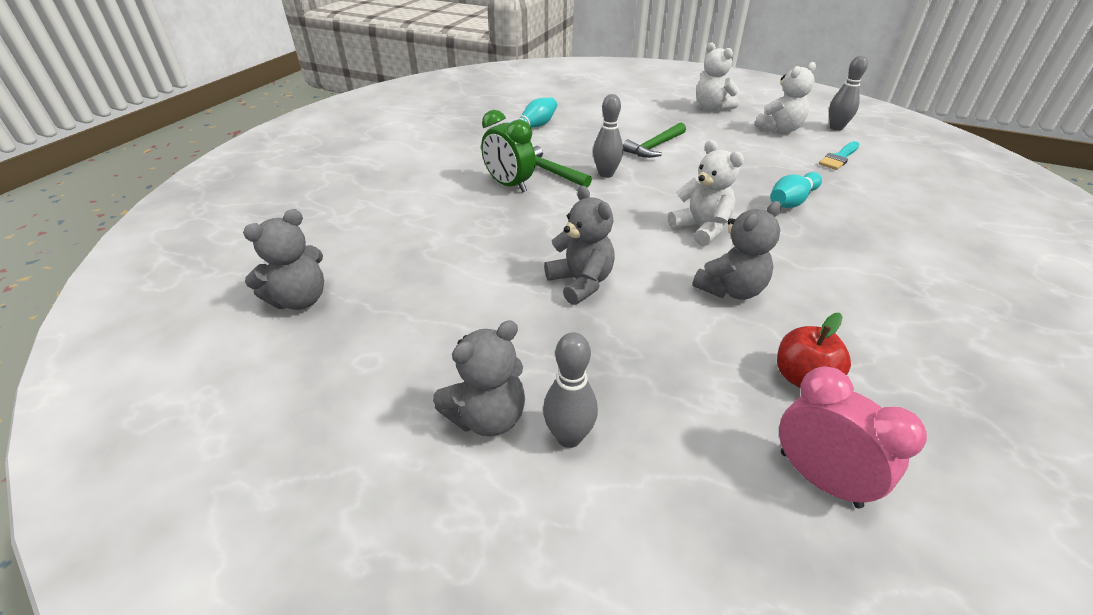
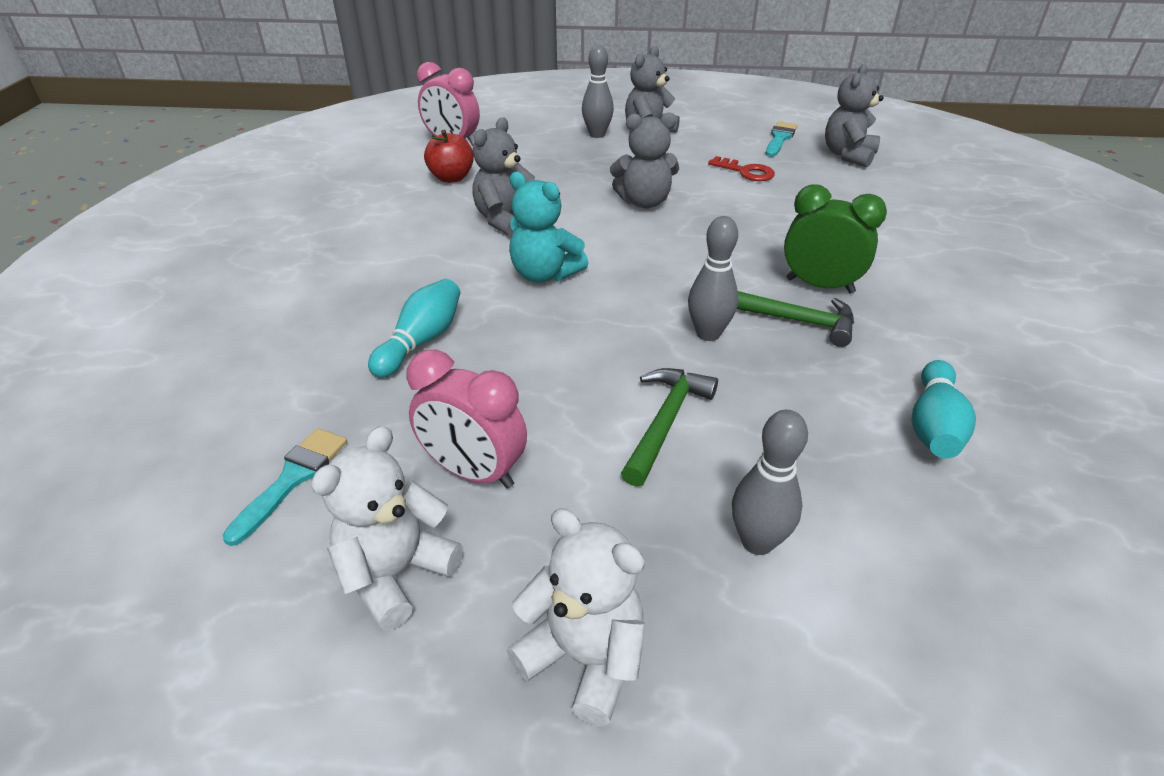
camera: 160 degrees right, 0 degrees up
(328, 352) = (779, 138): none -> turquoise brush
(439, 301) = (746, 172): none -> red key
(581, 283) = (644, 202): grey teddy bear -> grey teddy bear turned 45 degrees counterclockwise
(701, 229) = (544, 274): white teddy bear -> turquoise teddy bear
(751, 147) = (474, 472): none -> pink clock
(836, 128) = (235, 628): grey bowling pin -> grey bowling pin (757, 542)

